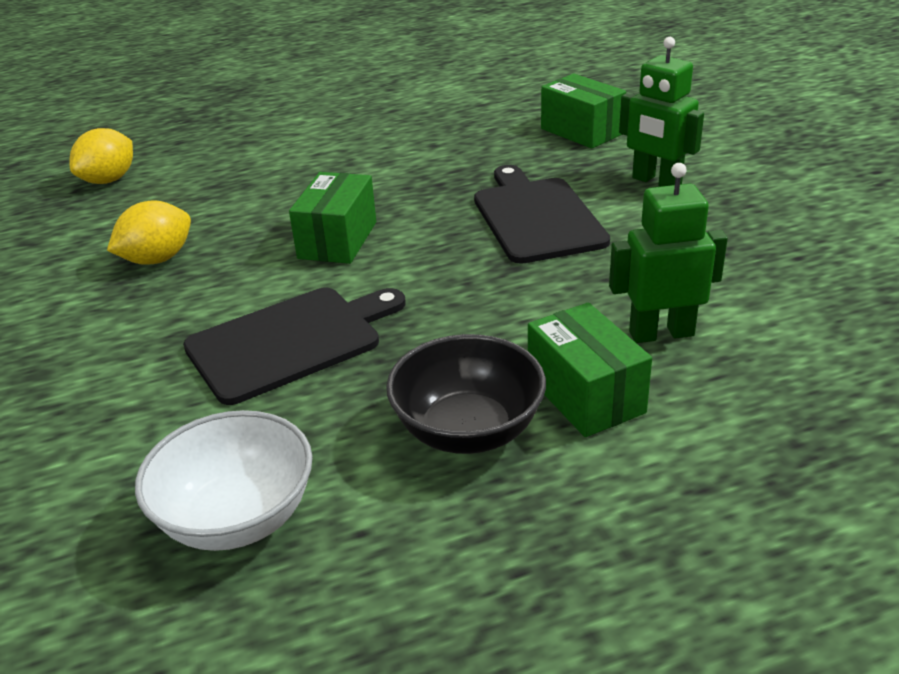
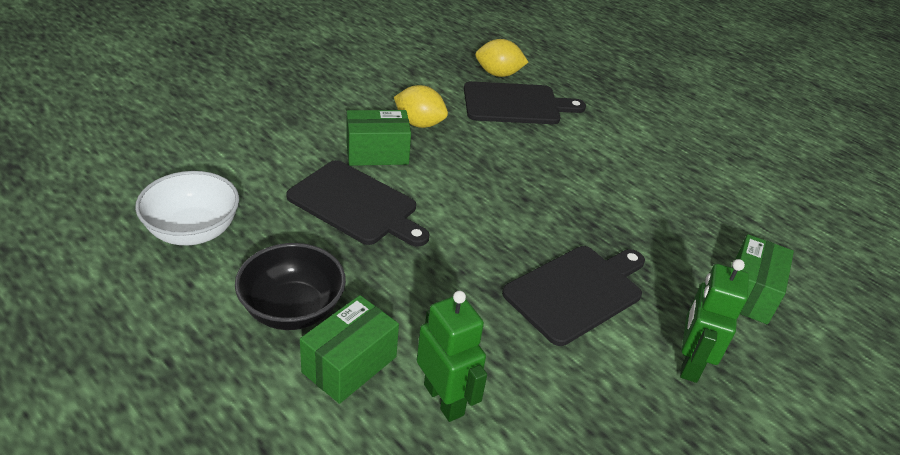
camera: 60 degrees right, 5 degrees up
(185, 182) = (515, 104): none -> black cutting board
(337, 240) = (483, 193): green box -> green box (377, 153)

